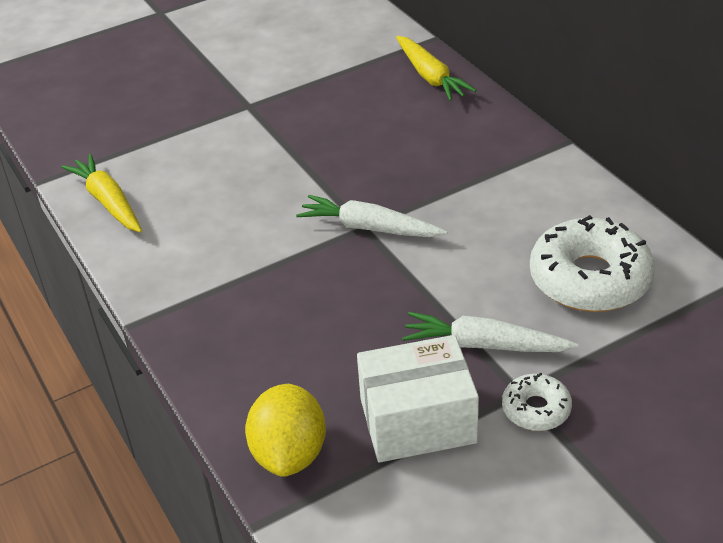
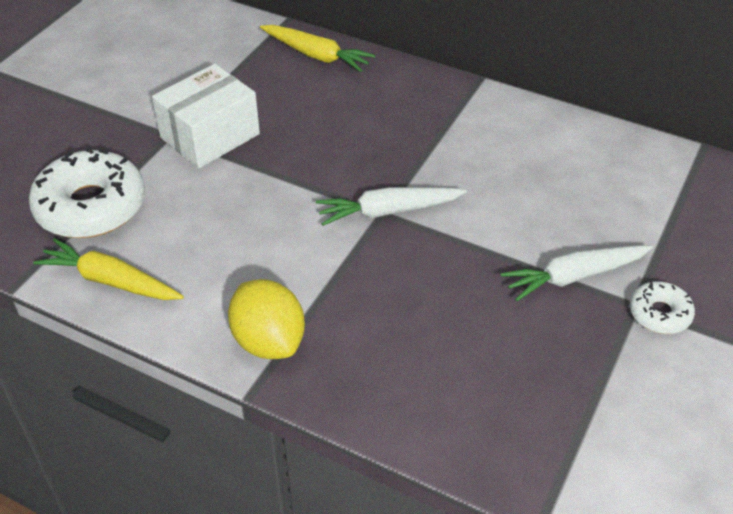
camera: 35 degrees left, 5 degrees up
(289, 454) = (507, 447): yellow lemon -> yellow lemon (269, 341)
(418, 421) = (582, 366): white box -> white box (210, 136)
(590, 279) = (600, 188): white donut -> white donut (91, 207)

